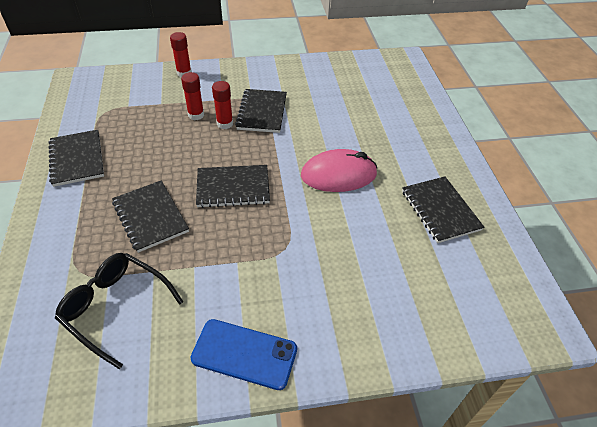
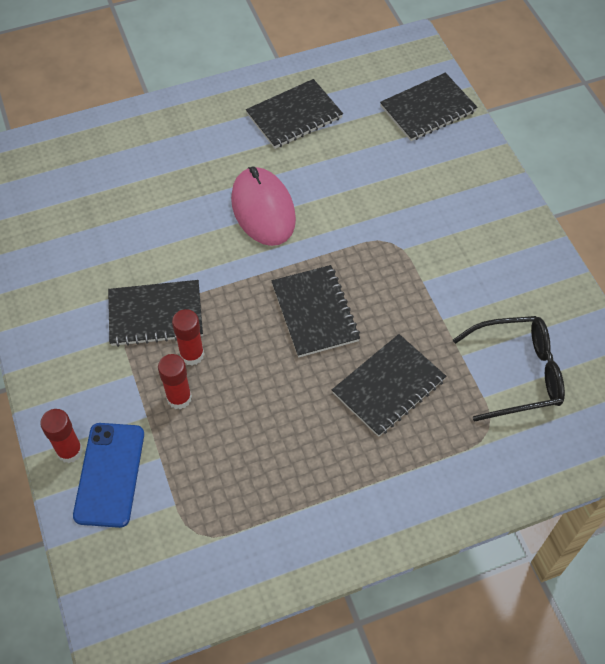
camera: 100 degrees left, 10 degrees up
(77, 159) = (313, 522): black notebook -> black notebook (428, 109)
(116, 308) = (517, 373): black glasses -> black glasses turned 120 degrees counterclockwise
(244, 354) = (521, 250): blue phone -> blue phone (110, 474)

